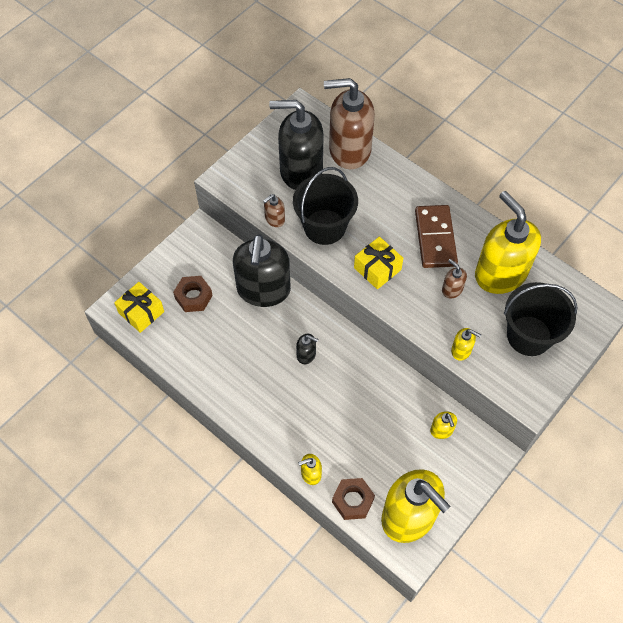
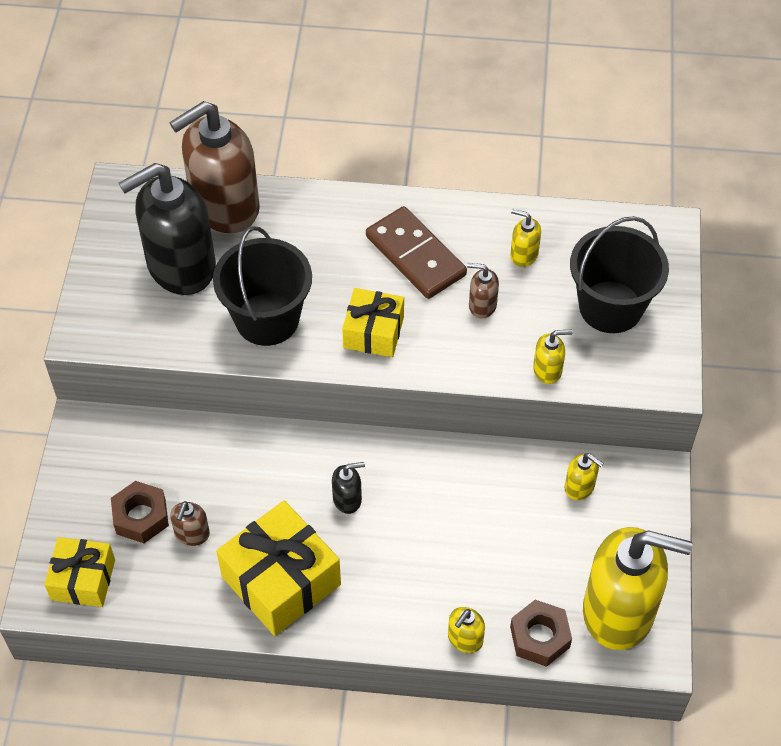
camera: 35 degrees left, 5 degrees down
(238, 377) = (281, 580): none -> yellow gift
(263, 290) = (229, 452): black soap dispenser -> none
(274, 219) = (194, 346): brown soap dispenser -> brown soap dispenser (192, 534)
(500, 274) = (523, 254): yellow soap dispenser -> yellow soap dispenser, size x0.41

